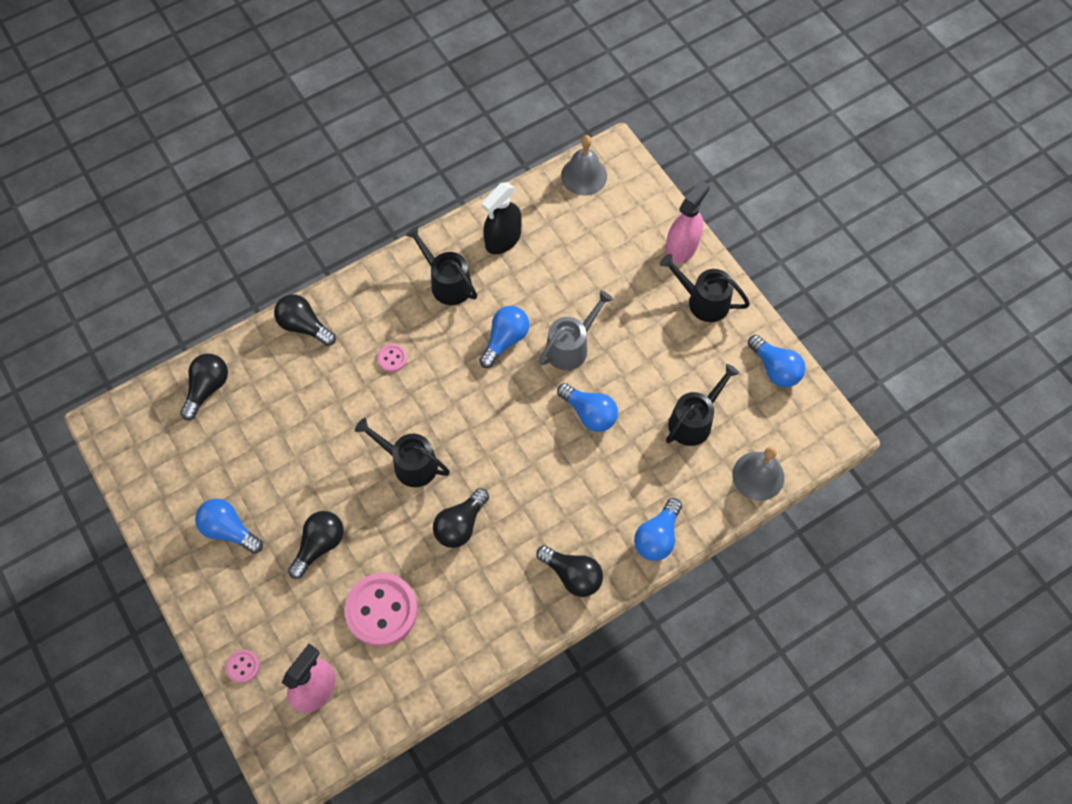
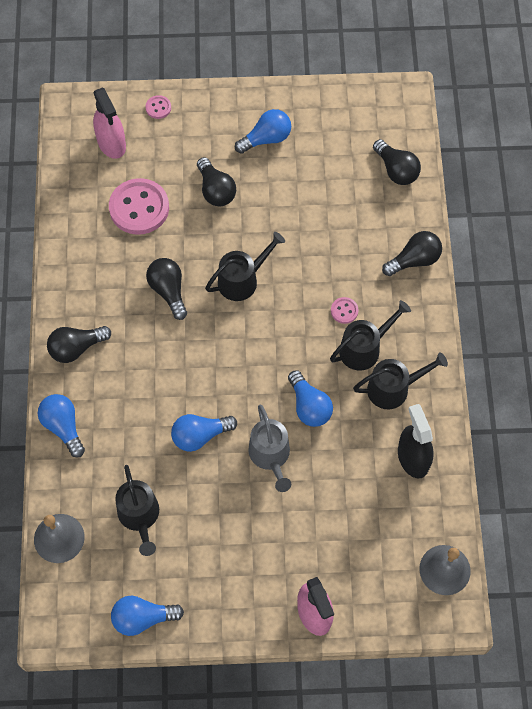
camera: 120 degrees right, 0 degrees up
(703, 301) = (247, 597): black watering can -> black watering can (364, 348)

